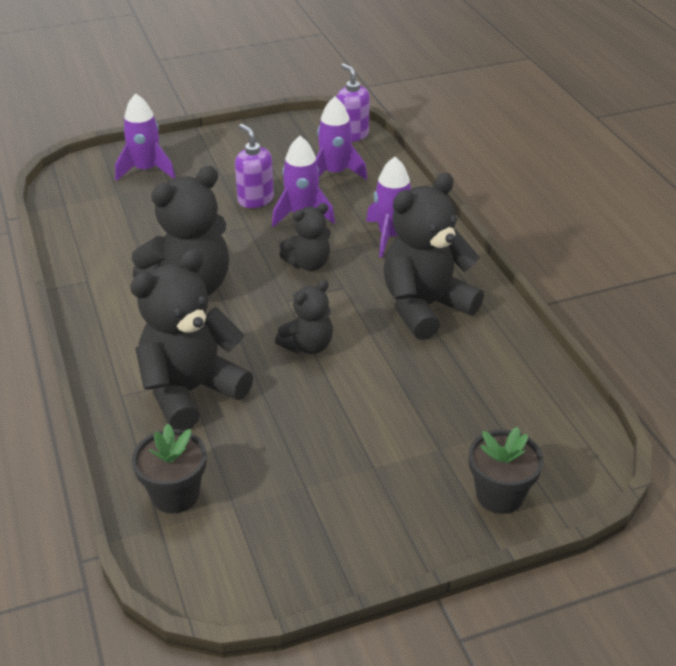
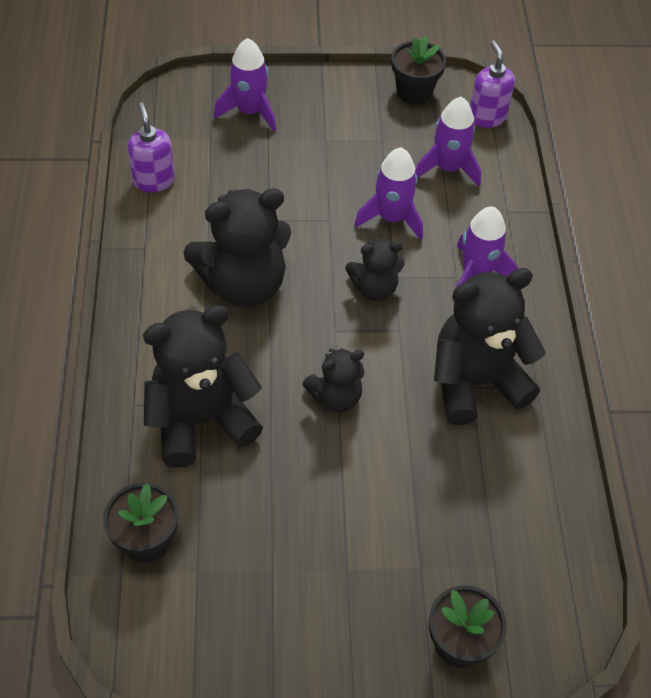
camera: 15 degrees right, 15 degrees up
(255, 200) = (349, 184): purple soap dispenser -> purple soap dispenser (154, 180)
(284, 131) = (414, 92): none -> black flower pot

